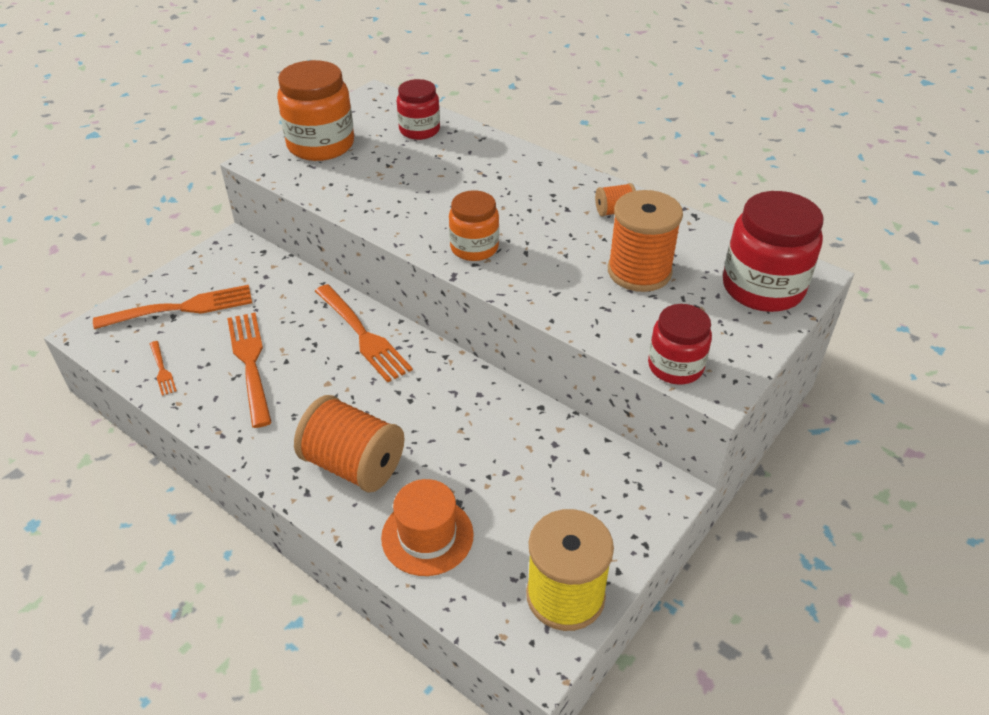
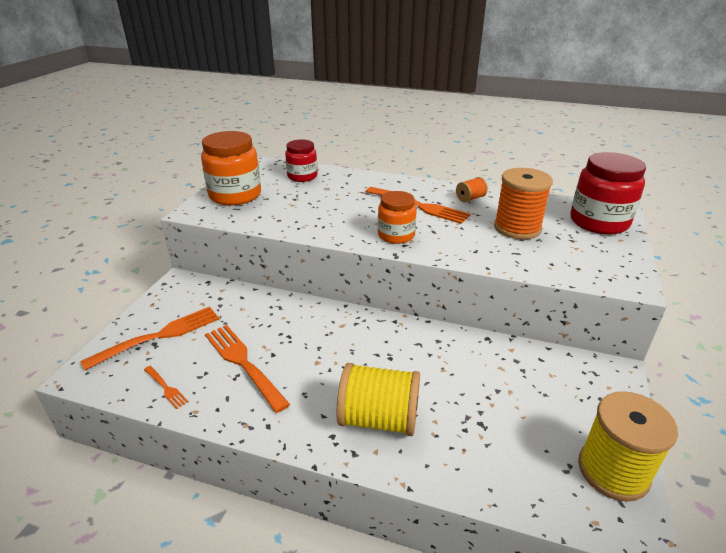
camera: 20 degrees left, 10 degrees down
(354, 465) = (379, 419): orange spool -> yellow spool
(362, 334) = (322, 321): orange fork -> orange fork (418, 206)
(427, 536) = (476, 458): orange hat -> none
(675, 366) = (593, 277): red jar -> none

